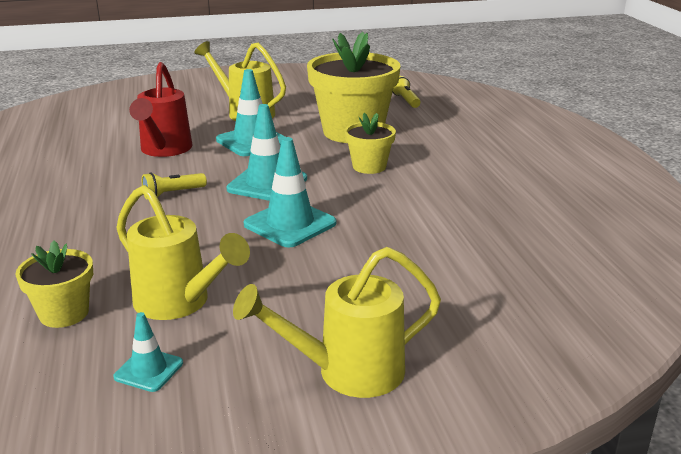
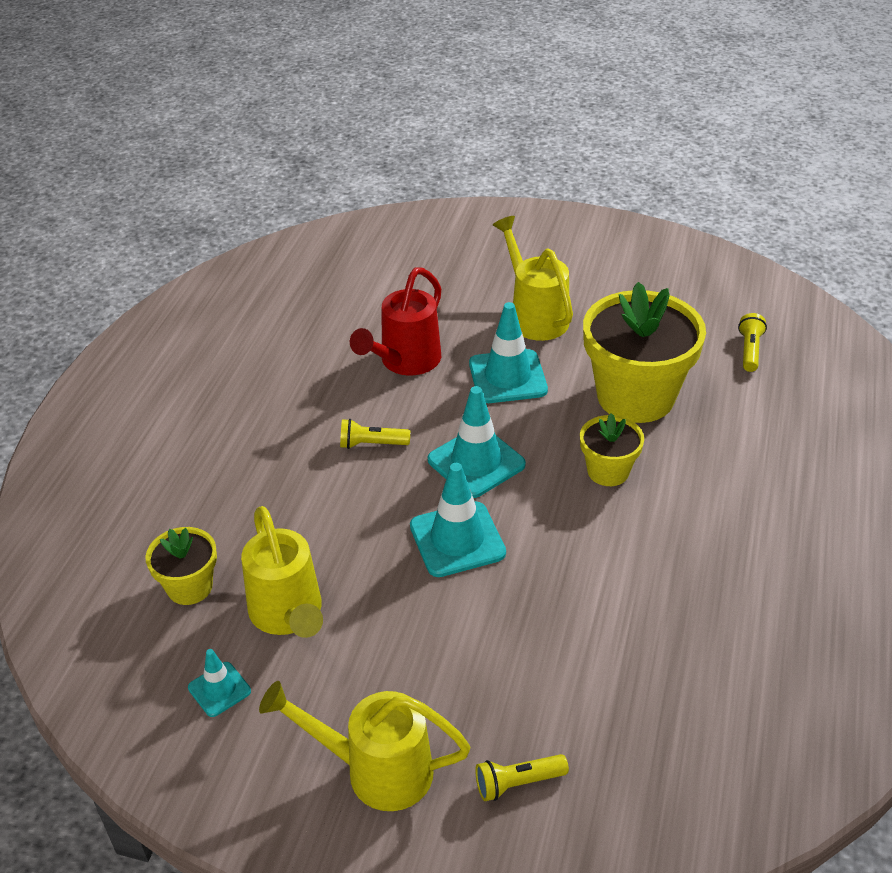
camera: 30 degrees right, 15 degrees up
(472, 339) = (517, 783): none -> yellow flashlight

